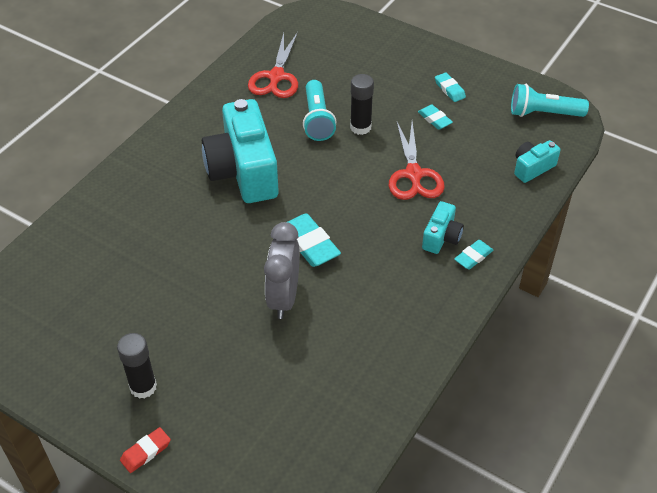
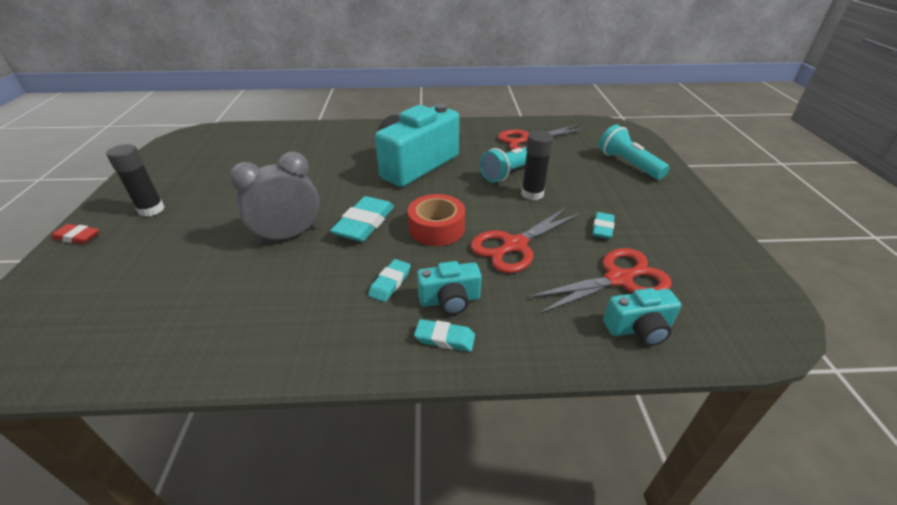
camera: 55 degrees right, 10 degrees down
(355, 205) = (436, 228): none -> red tape
(449, 89) = (654, 221): turquoise eraser -> turquoise eraser (390, 283)
(488, 147) = (618, 279): none -> red scissors
(532, 168) = (638, 328): turquoise camera -> turquoise camera turned 150 degrees clockwise
(543, 113) = (733, 300): turquoise flashlight -> turquoise flashlight (628, 164)

